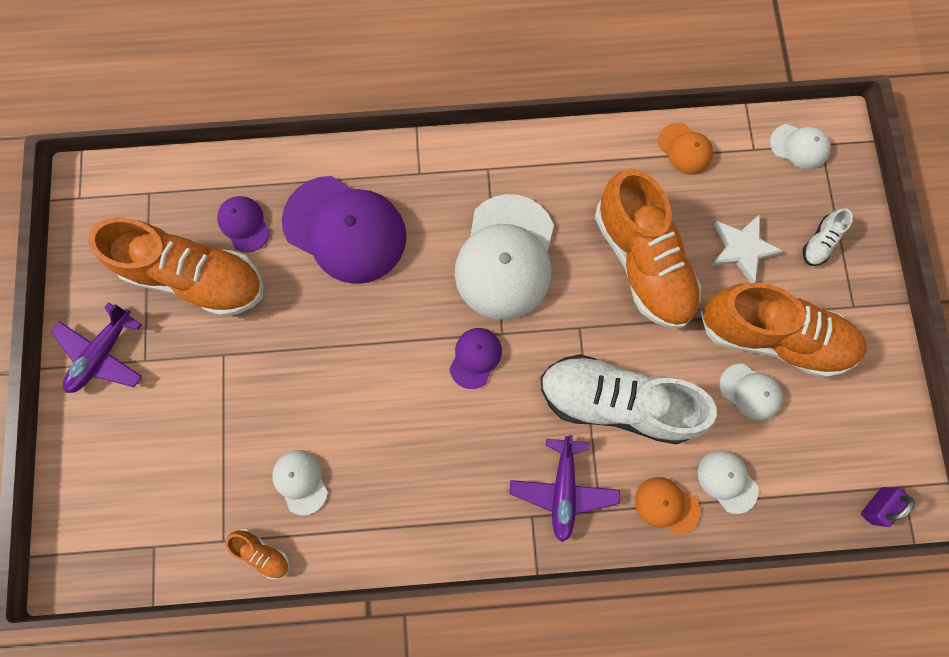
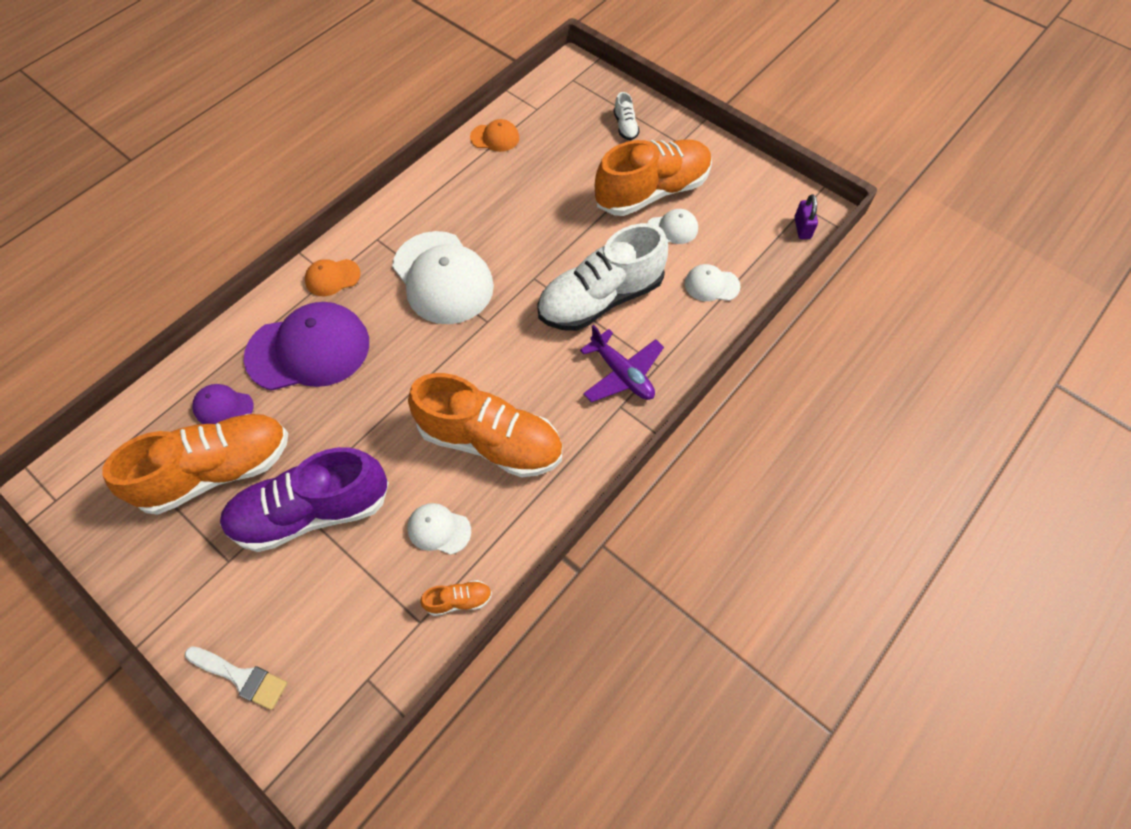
camera: 45 degrees left, 15 degrees down
(81, 460) = (241, 677): none -> white brush
(103, 354) = (186, 587): purple plane -> none
(229, 376) = (312, 511): none -> purple shoe
(475, 358) = (484, 349): purple cap -> none
(642, 262) = (534, 214): orange shoe -> orange shoe (490, 441)
(666, 505) = (692, 328): orange cap -> orange cap (332, 277)
(742, 249) = (585, 162): white star -> none
(799, 146) = (561, 89): white cap -> none

